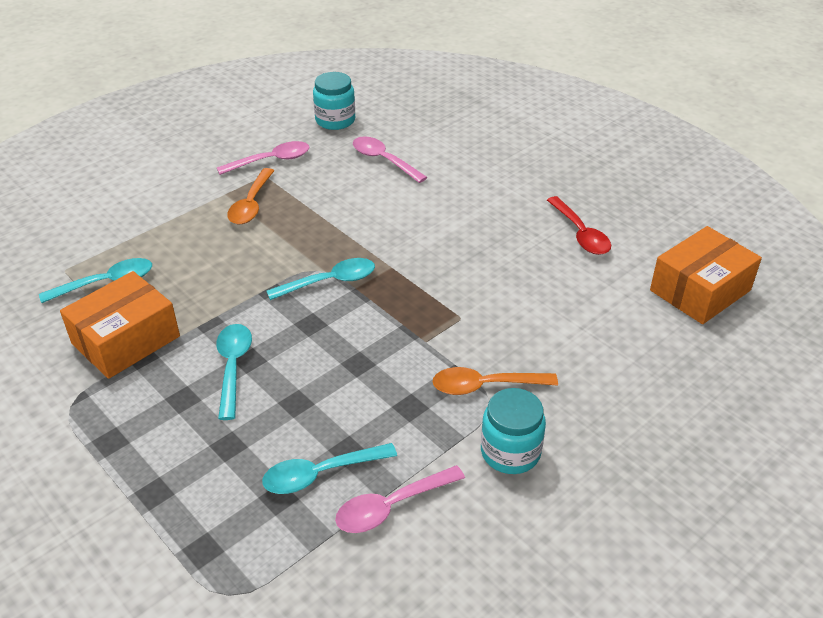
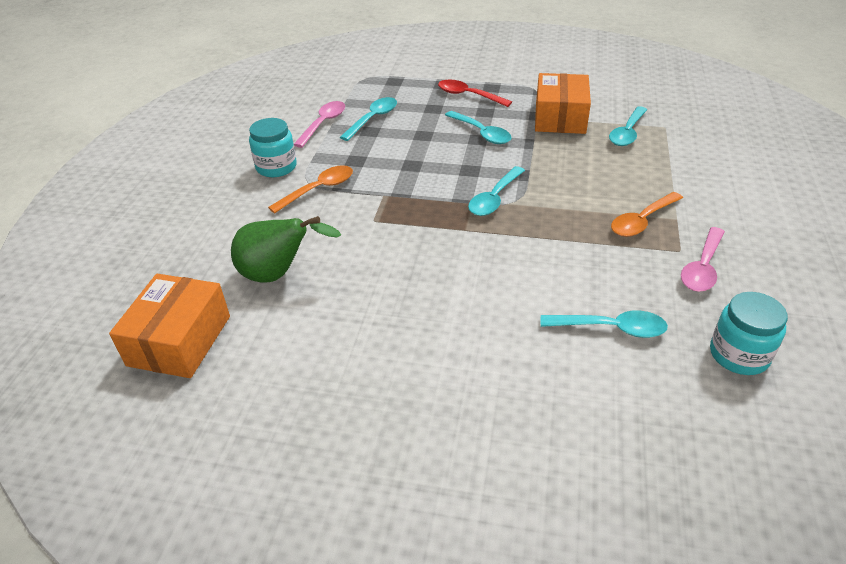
camera: 145 degrees right, 0 degrees up
(251, 204) = (642, 221): orange spoon -> orange spoon turned 105 degrees counterclockwise
(383, 160) = (611, 328): pink spoon -> turquoise spoon
(580, 234) = (330, 345): red spoon -> red spoon (468, 95)
(588, 307) = (278, 274): none -> green pear

